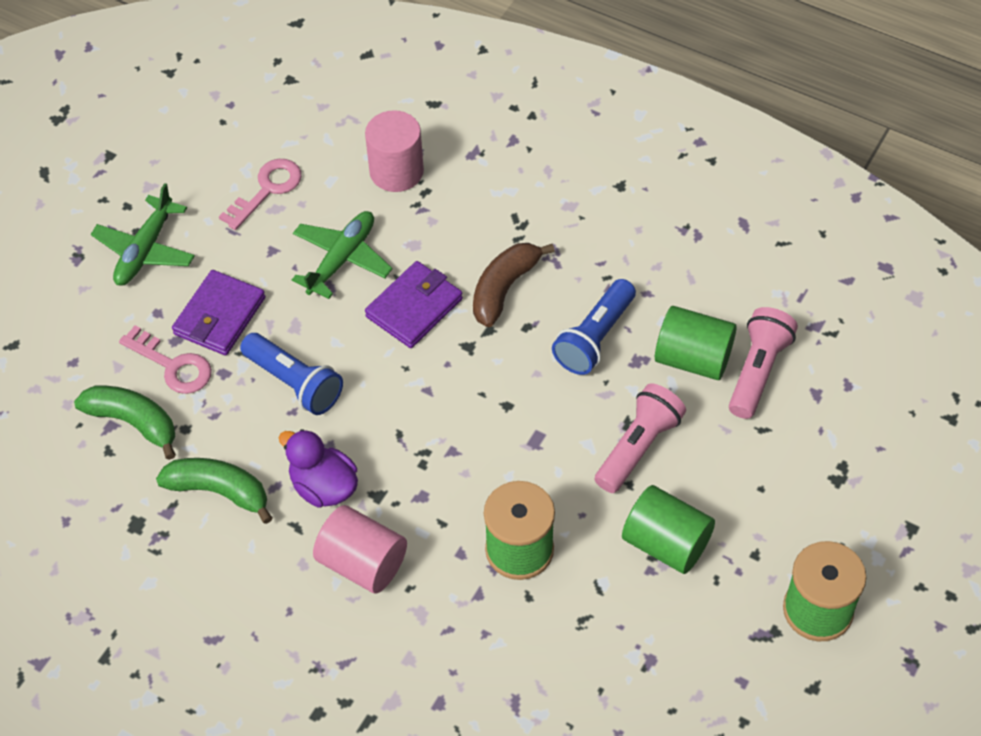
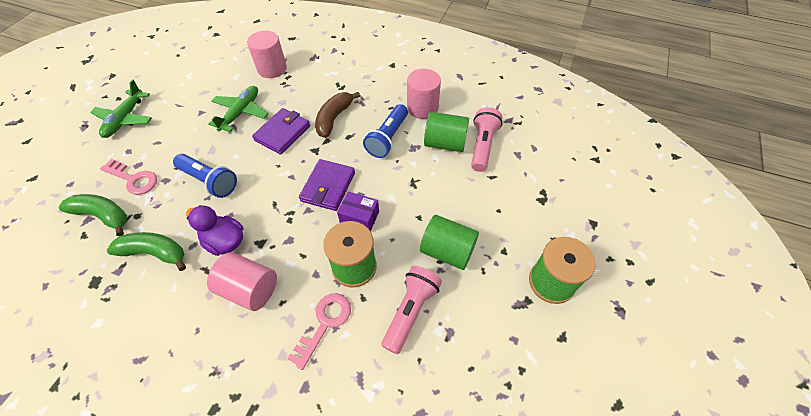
camera: 10 degrees left, 0 degrees up
(219, 316) = (166, 149): purple wallet -> purple wallet (328, 187)
(267, 190) = (200, 83): pink key -> pink key (325, 323)
(534, 473) = (359, 217): none -> purple box
(638, 447) = (421, 195): pink flashlight -> pink flashlight (410, 311)
(664, 284) = (422, 108): none -> pink cylinder

